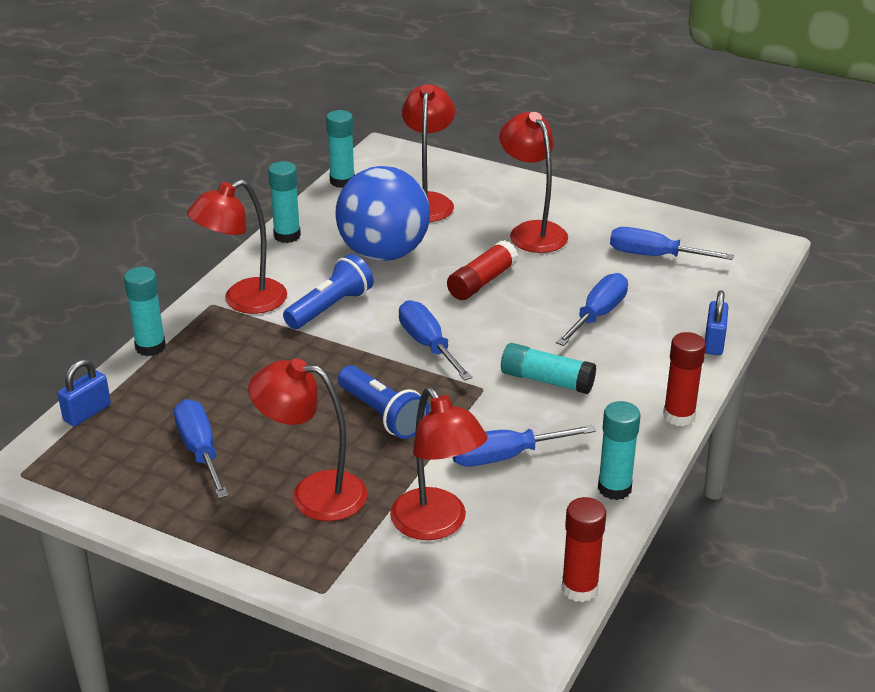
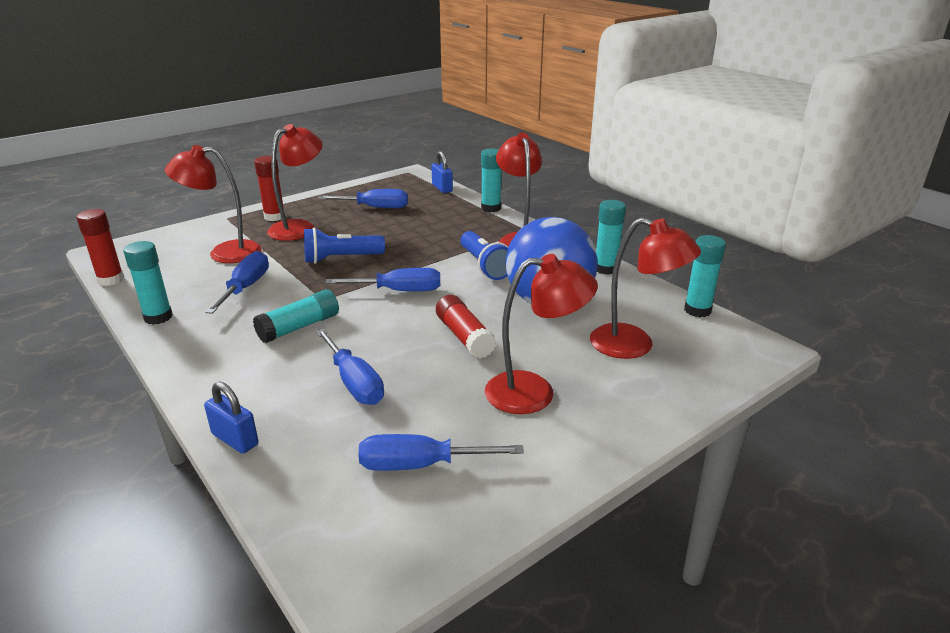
camera: 115 degrees right, 5 degrees down
(654, 256) = (420, 465): blue screwdriver -> blue screwdriver turned 135 degrees counterclockwise
(679, 416) = (178, 374): red glue stick -> red glue stick (274, 217)

